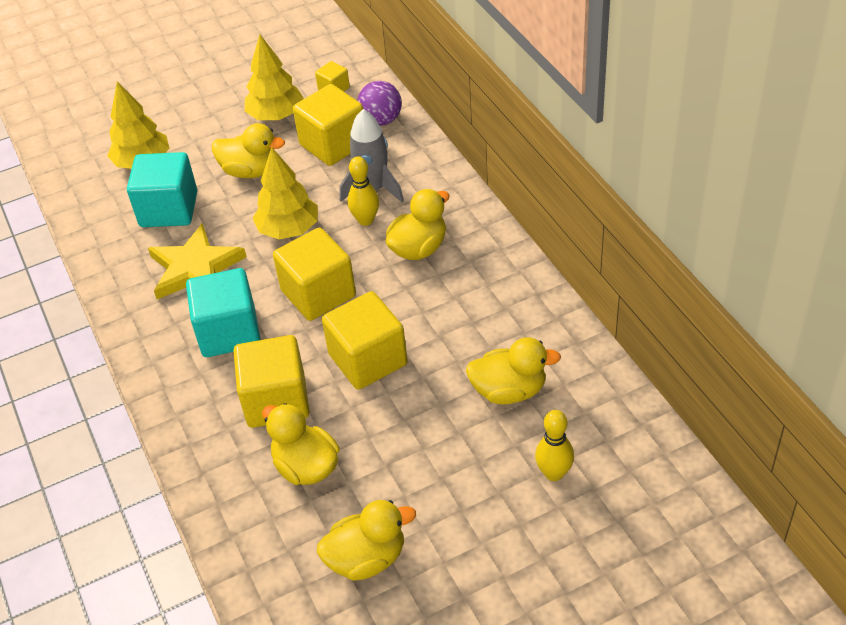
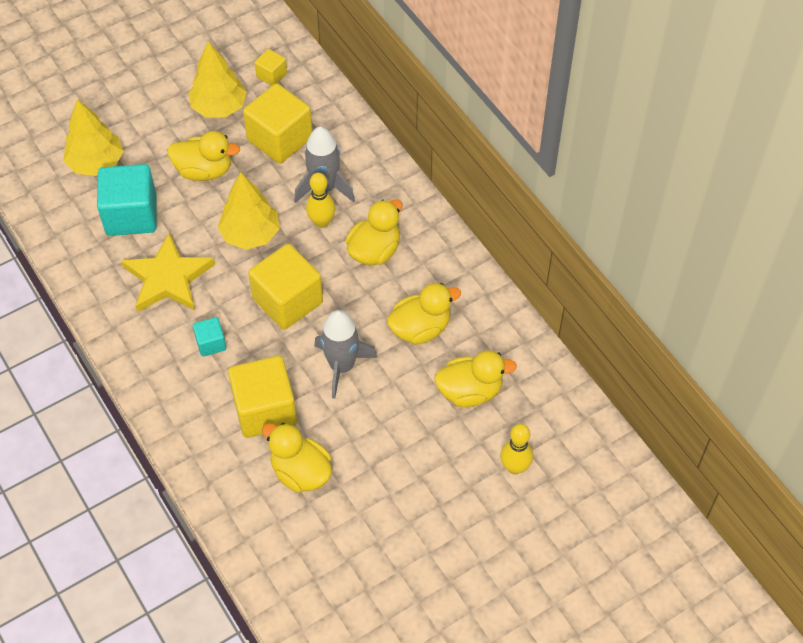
camera: 10 degrees left, 10 degrees up
(229, 332) = (211, 343): turquoise cube -> turquoise cube, size x0.49
(367, 558) = (364, 553): yellow duck -> yellow duck (420, 328)
(368, 359) = (342, 366): yellow cube -> grey rocket
(381, 120) = (322, 111): purple ball -> none

